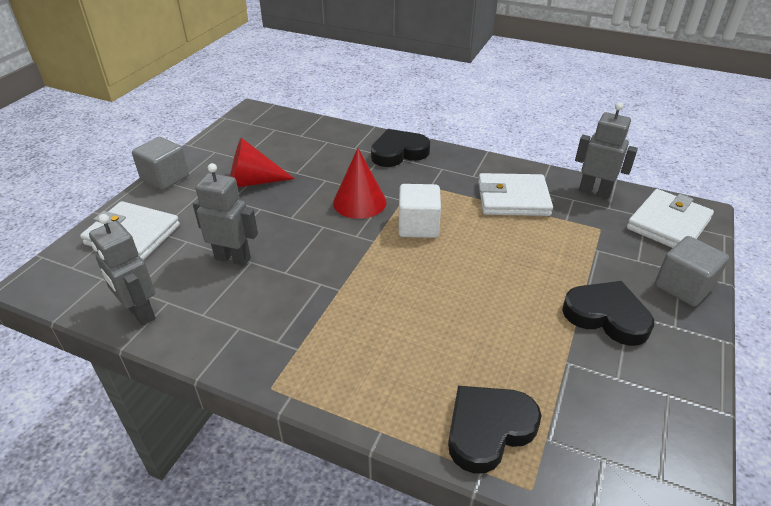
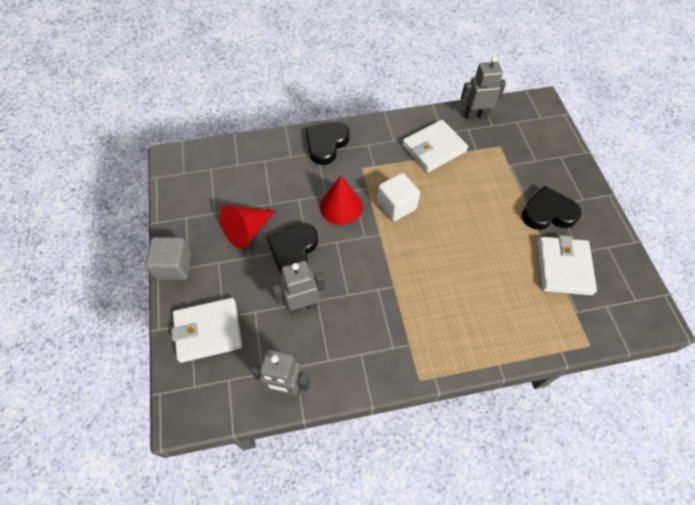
camera: 35 degrees left, 20 degrees up
(488, 429) = (547, 326): black heart -> black heart (294, 251)
(668, 224) = (532, 122): white wallet -> white wallet (563, 267)
(683, 287) = (569, 168): grey cube -> none

